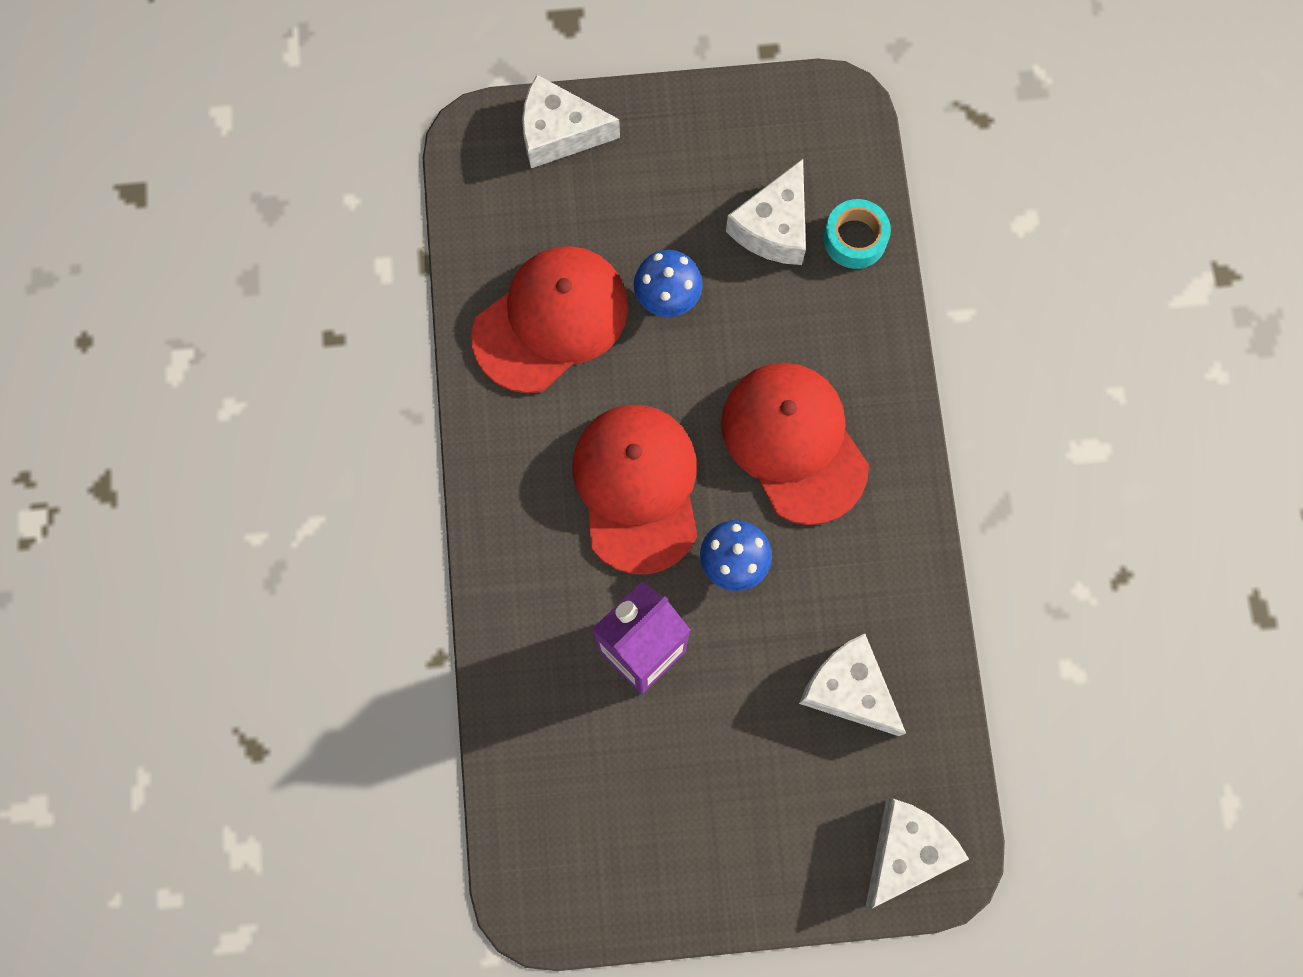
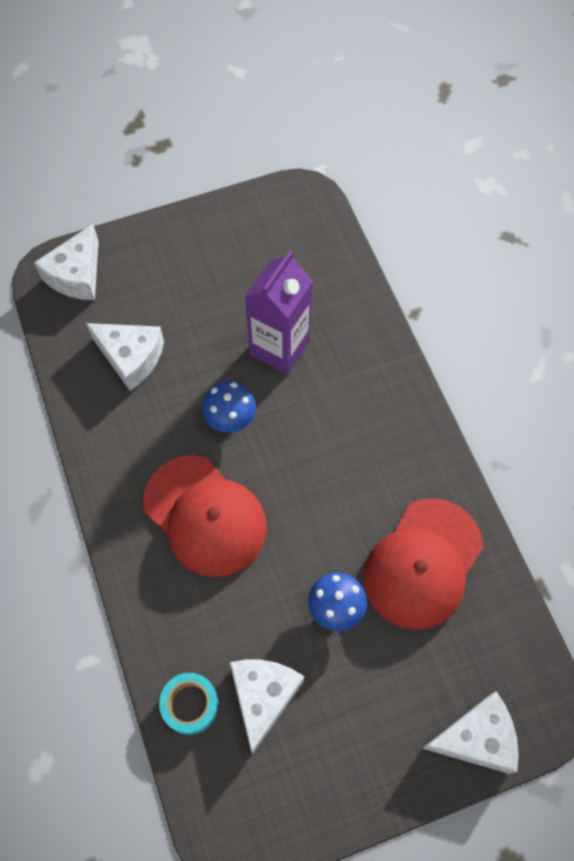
camera: 165 degrees right, 10 degrees down
(637, 488) = (315, 453): red cap -> none

